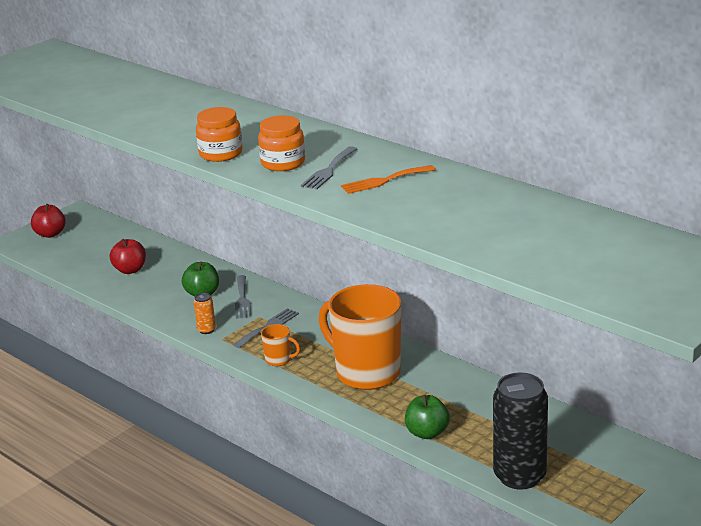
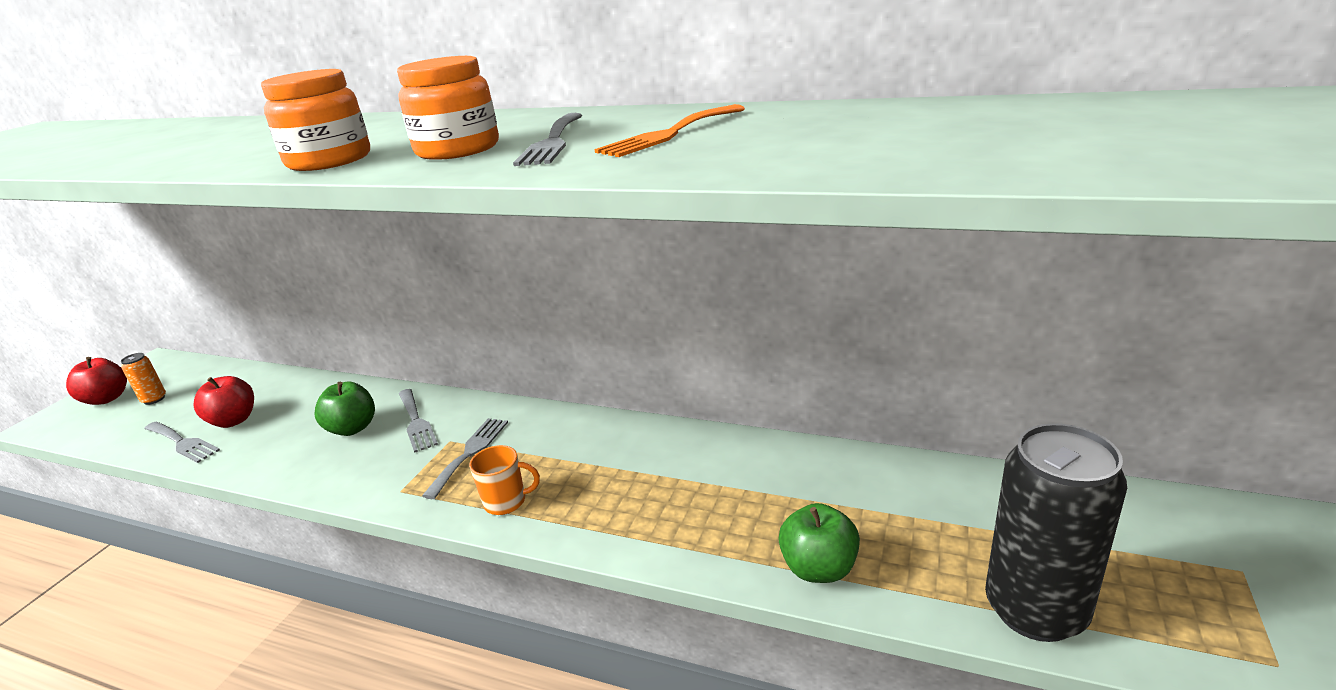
camera: 20 degrees left, 0 degrees up
(98, 277) = (182, 443): none -> grey fork
(206, 330) = (372, 482): orange can -> orange can (154, 399)
(366, 372) = (654, 486): orange mug -> none

